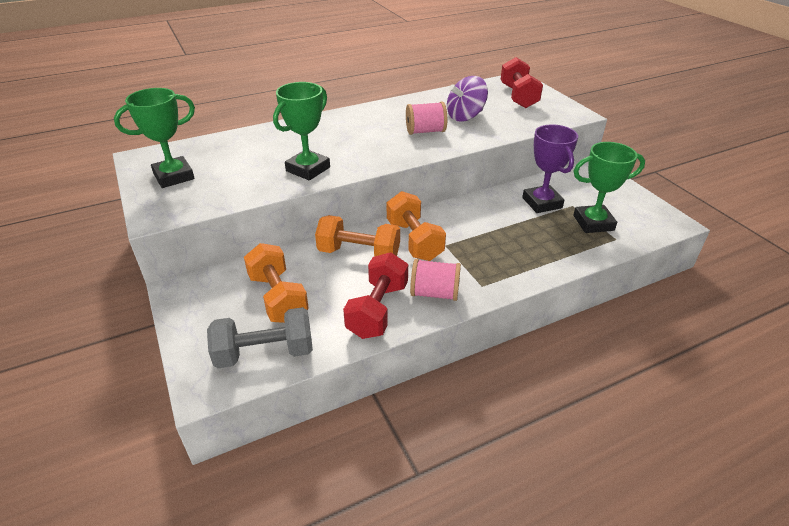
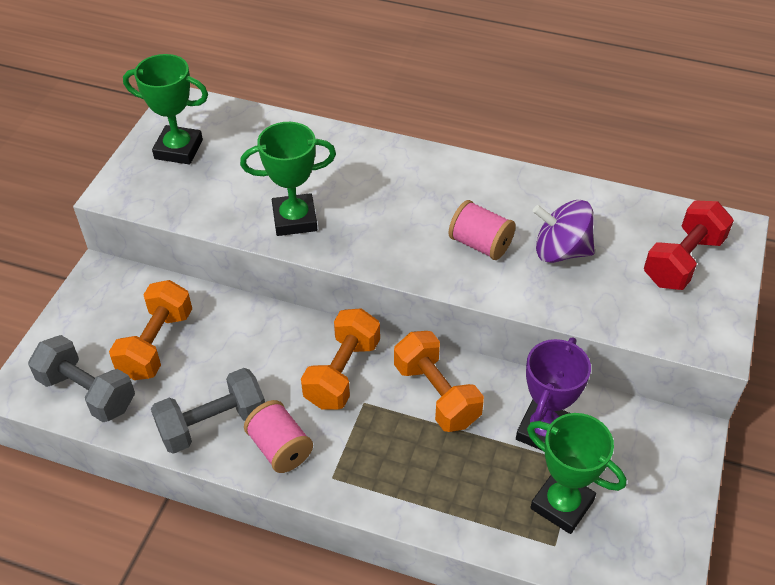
camera: 45 degrees right, 10 degrees up
(359, 253) = (274, 348): orange dumbbell -> orange dumbbell (436, 394)
(378, 310) = (213, 424): red dumbbell -> grey dumbbell

